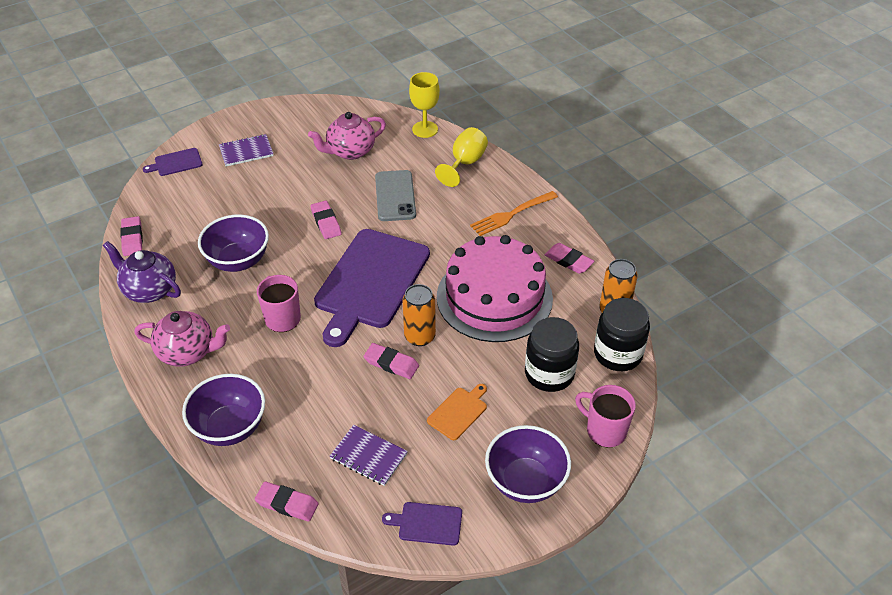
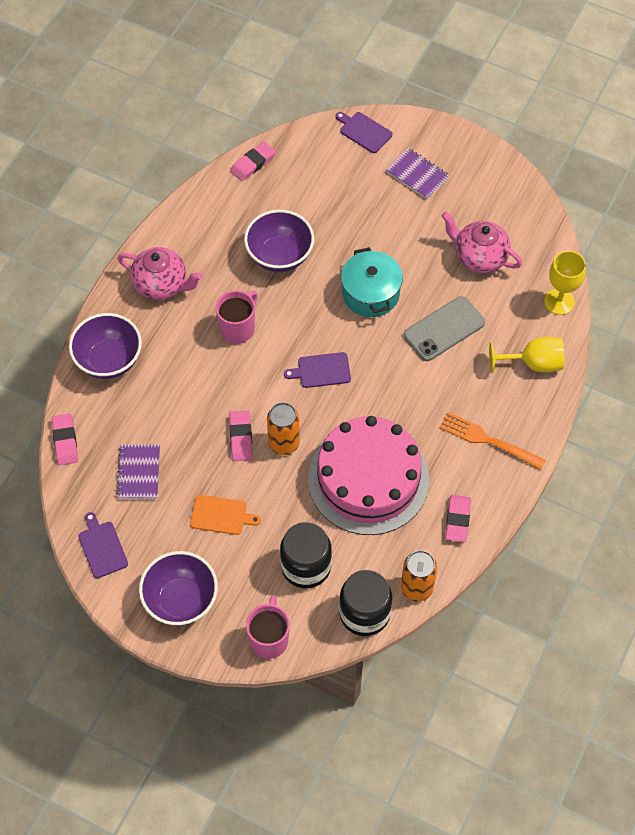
camera: 60 degrees right, 15 degrees up
(149, 290) = (206, 214): purple teapot -> none
(188, 352) = (161, 284): pink teapot -> pink teapot turned 45 degrees counterclockwise
(326, 222) = (370, 293): pink eraser -> turquoise pot
(370, 282) = (321, 370): purple cutting board -> purple cutting board, size x0.42

